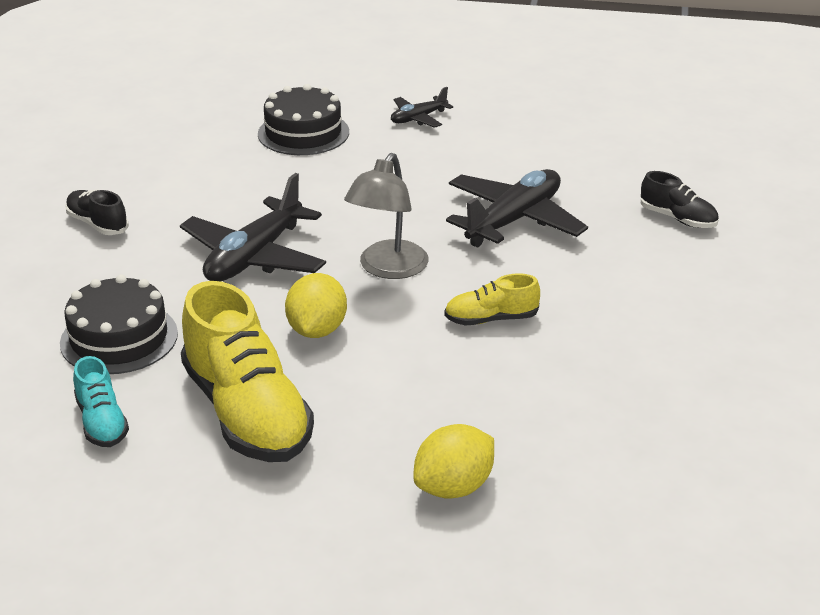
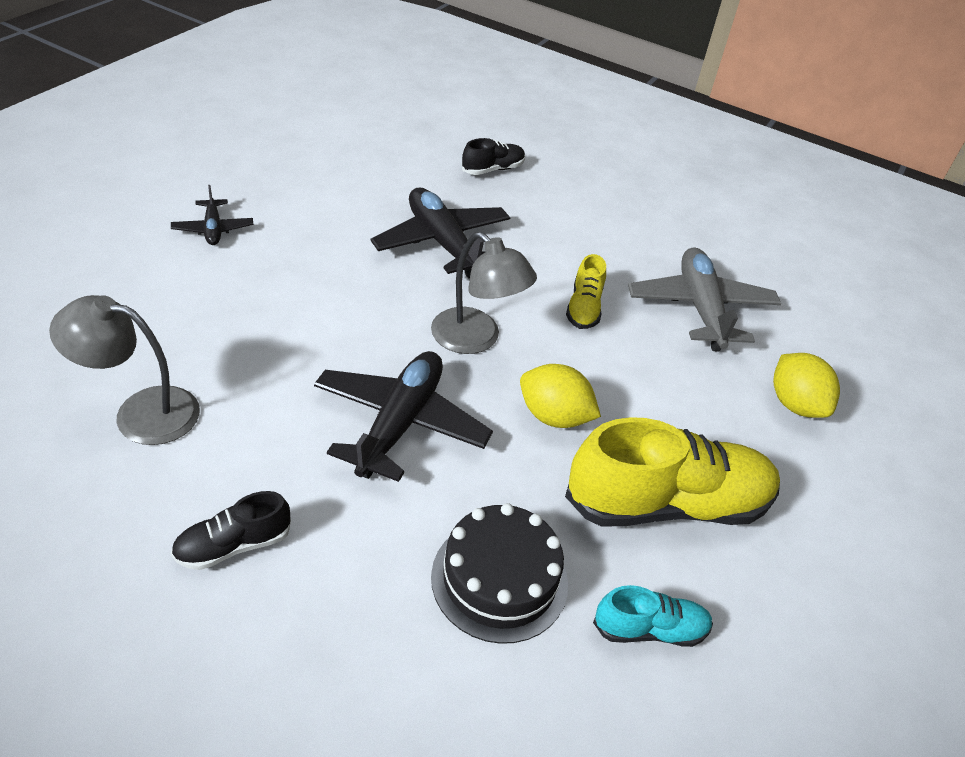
camera: 75 degrees left, 10 degrees up
(195, 157) = (141, 412): none -> grey lamp
(254, 257) = (400, 423): black plane -> black plane turned 120 degrees counterclockwise
(303, 133) = (167, 312): black cake -> none
(566, 397) = (700, 308): none -> grey plane

